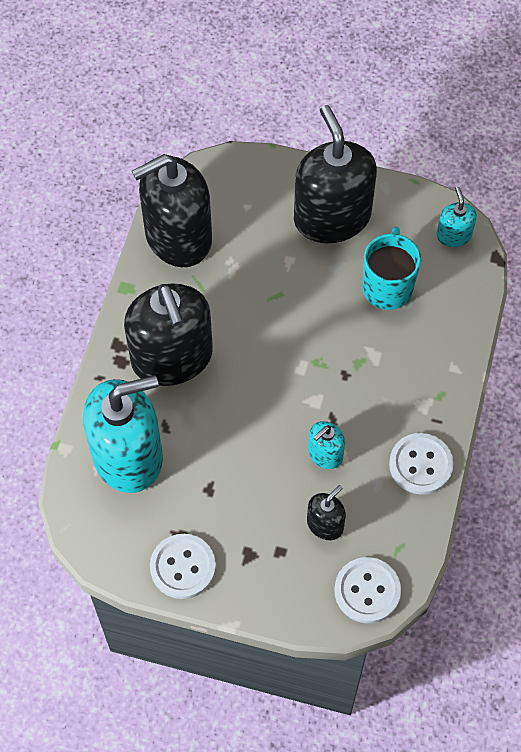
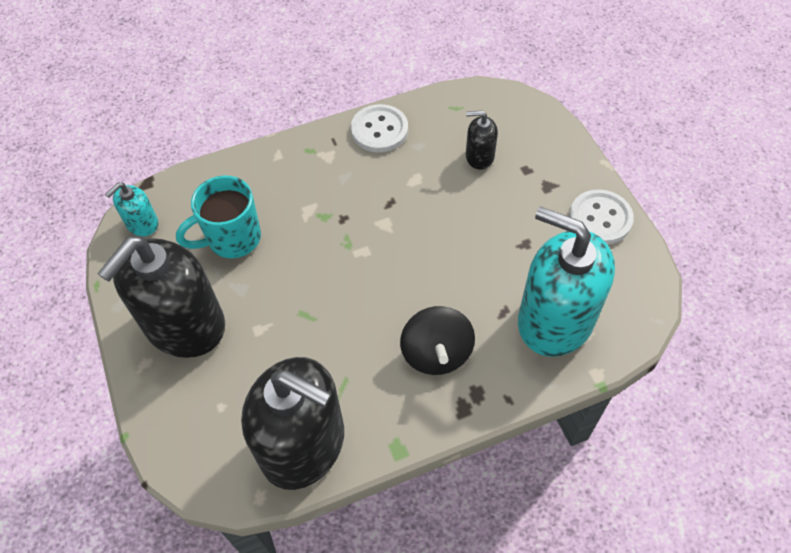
camera: 125 degrees left, 5 degrees down
(172, 357) = (436, 353): black soap dispenser -> black spinning top
(325, 454) = (424, 189): turquoise soap dispenser -> none
(367, 591) = (503, 106): white button -> none

